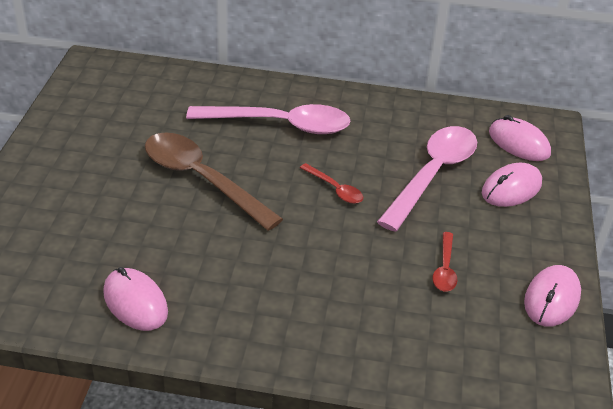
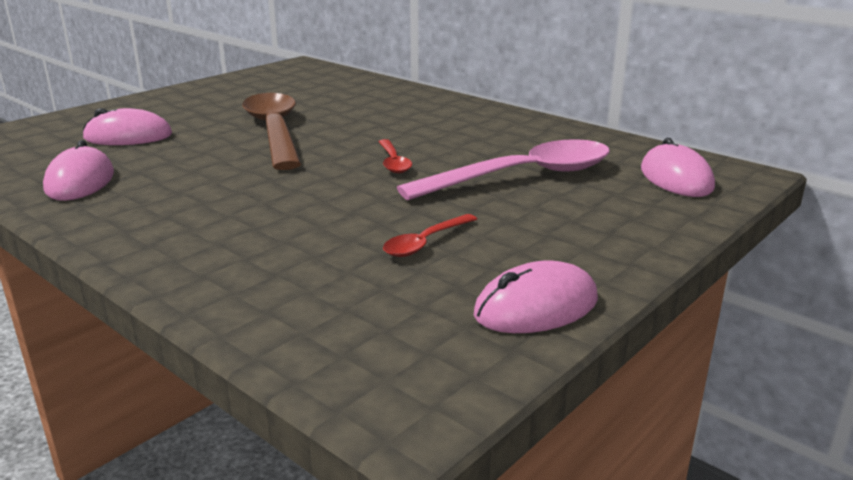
camera: 35 degrees right, 15 degrees down
(280, 125) = (406, 117): pink spoon -> none
(511, 188) = (614, 207): pink mouse -> pink mouse (128, 136)

